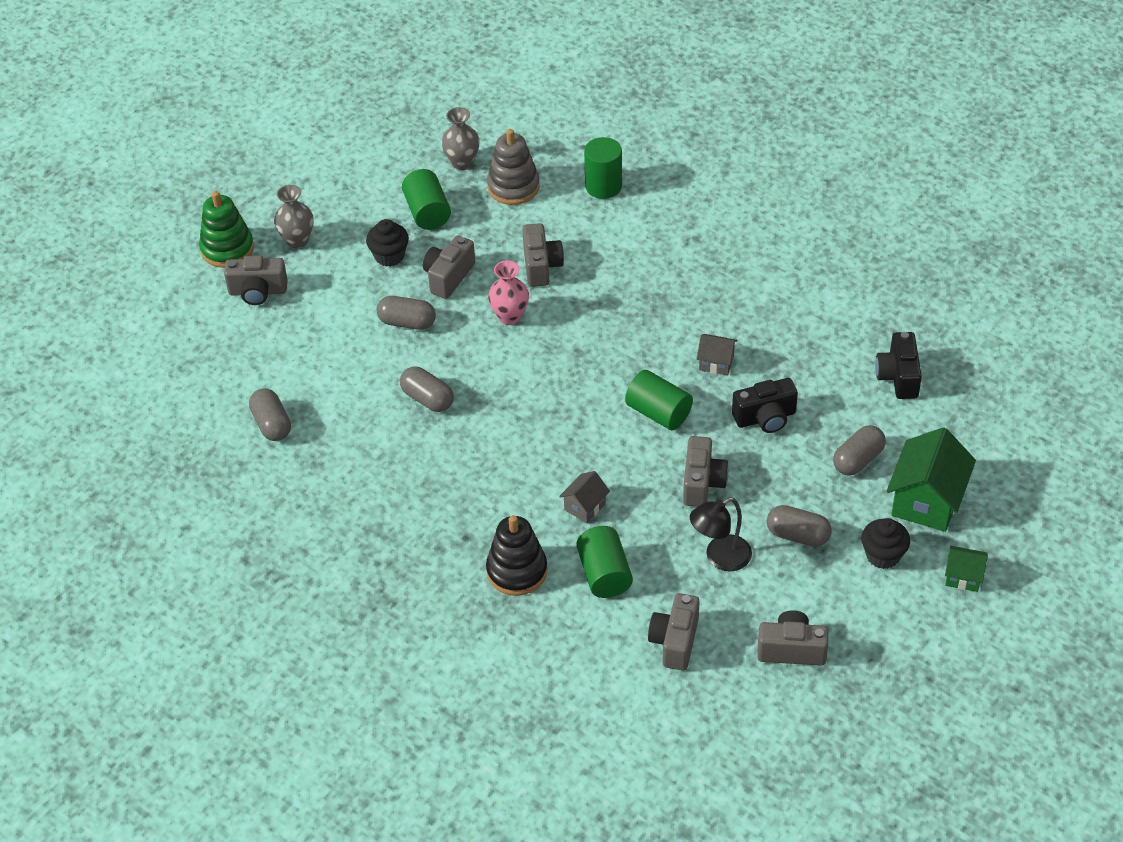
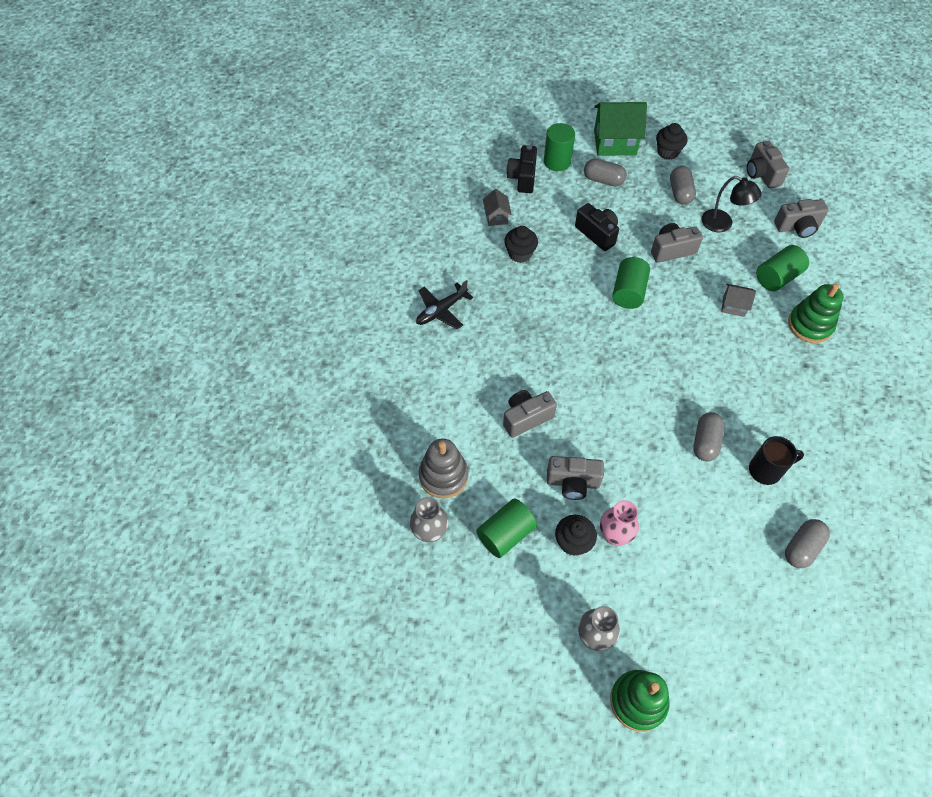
camera: 115 degrees left, 10 degrees up
(258, 291) = (673, 640): grey camera -> none
(366, 435) = (766, 470): none -> black mug
(407, 322) = (639, 492): grey capsule -> none
(510, 316) = (591, 419): pink vase -> pink vase (614, 535)
(517, 571) = (810, 325): black stacking toy -> green stacking toy
(603, 186) = (414, 407): green cylinder -> green cylinder (557, 161)
(716, 239) = (441, 311): none -> black plane
(716, 363) = (564, 274): grey house -> grey house (496, 217)
(768, 332) = (520, 254): none -> black cupcake
(898, 377) = (522, 178): black camera -> black camera turned 120 degrees clockwise
(963, 577) = (659, 116): green house -> none

